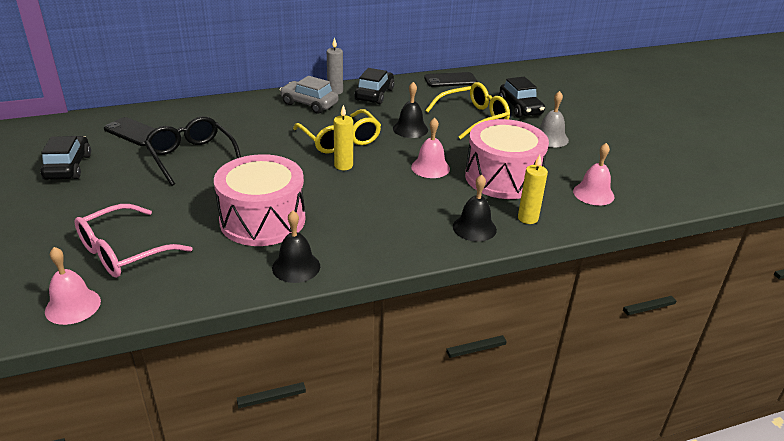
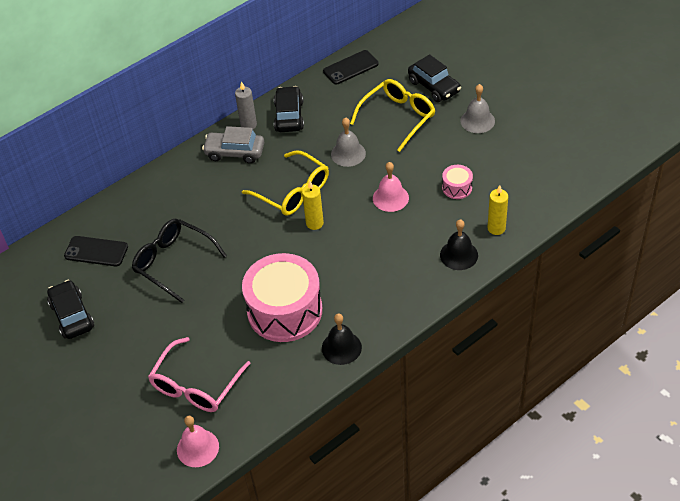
camera: 15 degrees left, 15 degrees up
(410, 129) = (348, 153): black bell -> grey bell
(502, 177) = (457, 188): pink drum -> pink drum, size x0.43
(593, 194) = (538, 180): pink bell -> none

